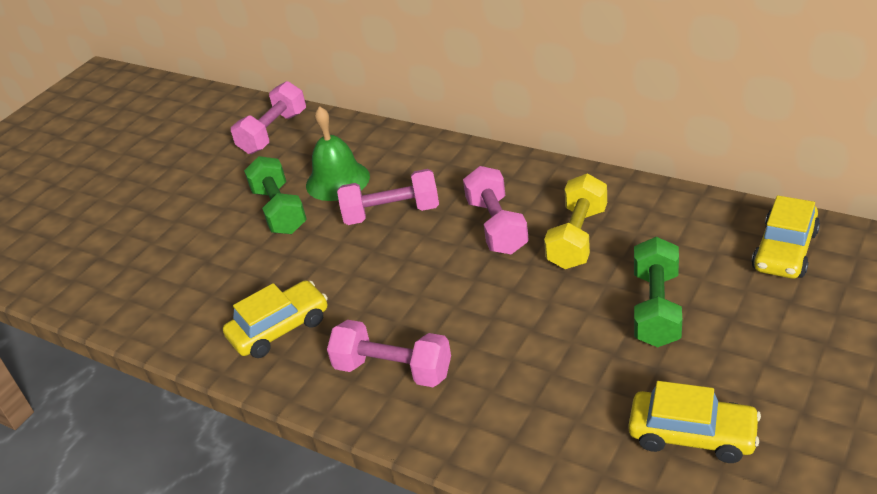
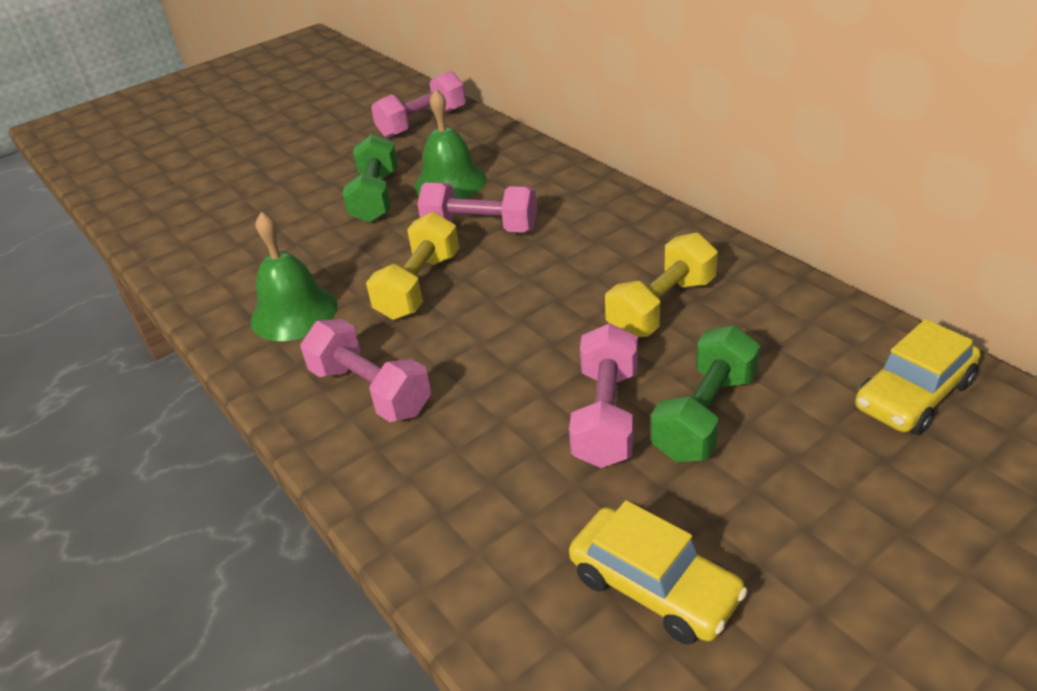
camera: 20 degrees right, 0 degrees up
(279, 328) = (294, 313): yellow car -> green bell
(373, 276) = (419, 286): none -> yellow dumbbell
(496, 226) = (580, 270): pink dumbbell -> pink dumbbell (606, 416)

